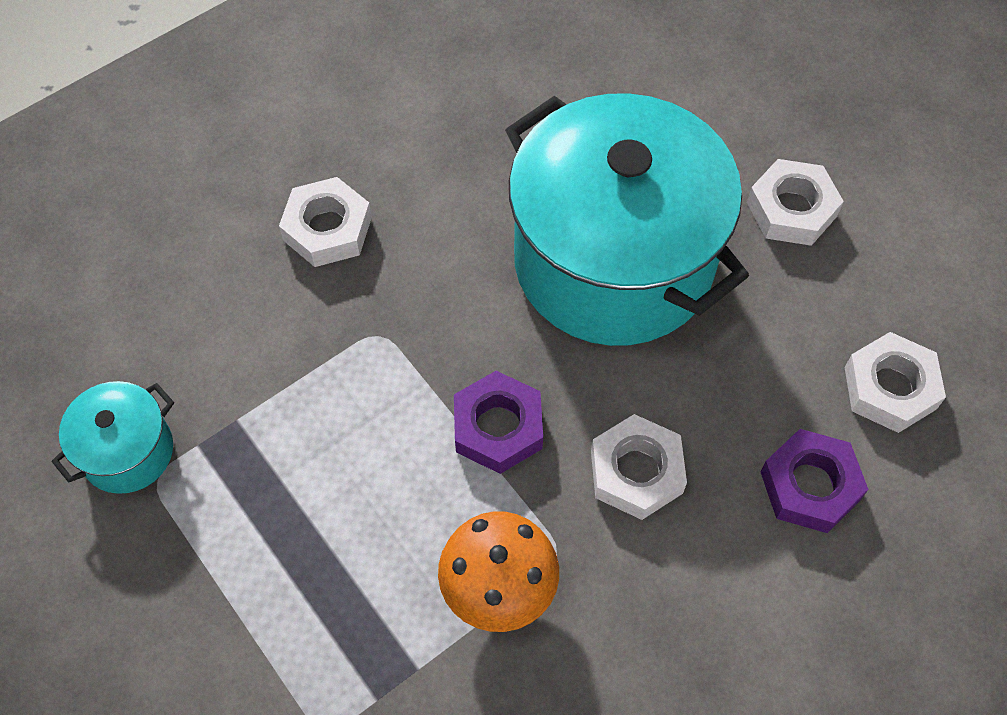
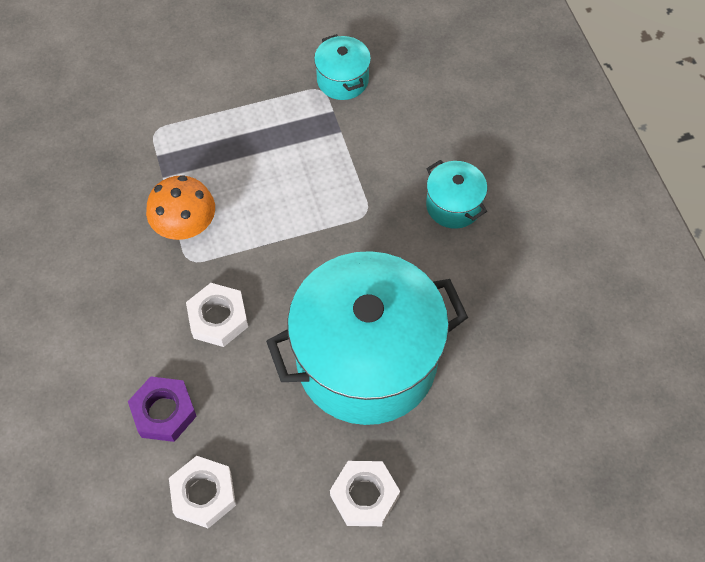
camera: 110 degrees right, 0 degrees up
(327, 229) = (453, 205): white nut -> turquoise pot
(498, 427) = (279, 255): purple nut -> none

